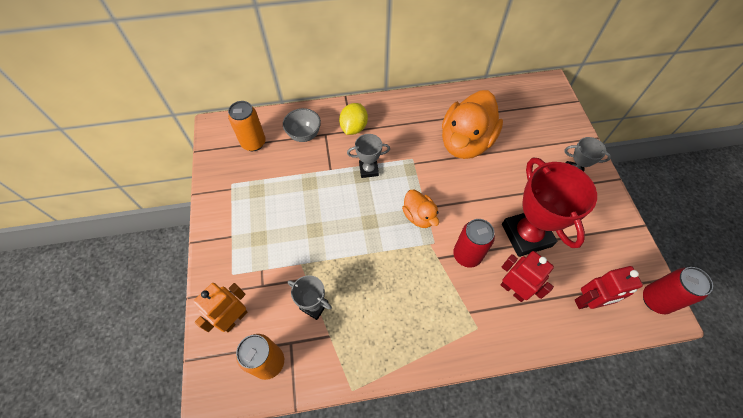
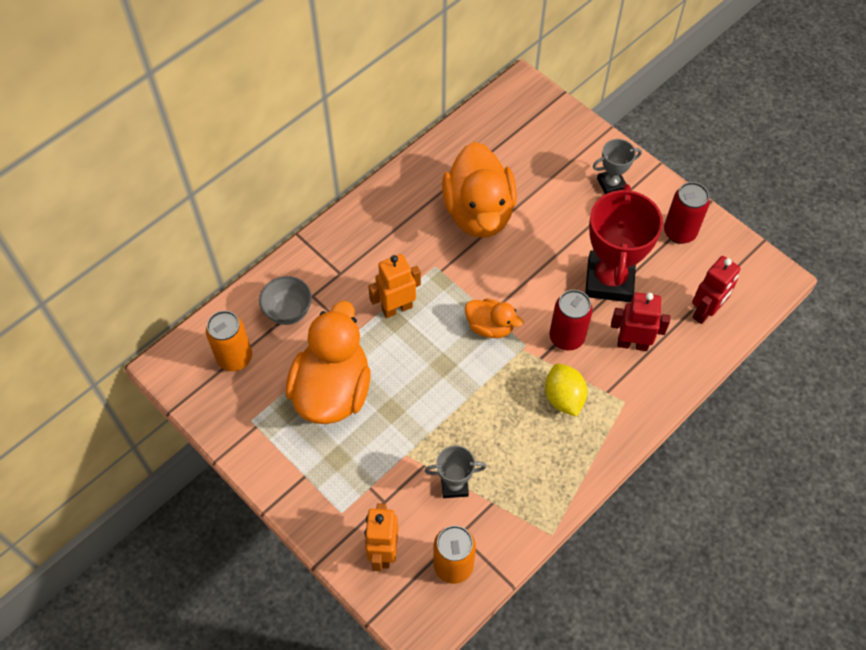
camera: 35 degrees left, 0 degrees up
(290, 195) = (332, 390): none -> orange duck
(354, 128) = (340, 268): yellow lemon -> yellow lemon (563, 398)
(368, 169) = (397, 308): grey trophy -> orange robot
(526, 235) = (609, 280): red trophy -> red trophy turned 60 degrees clockwise
(655, 300) = (761, 272): red can -> red can (679, 232)

